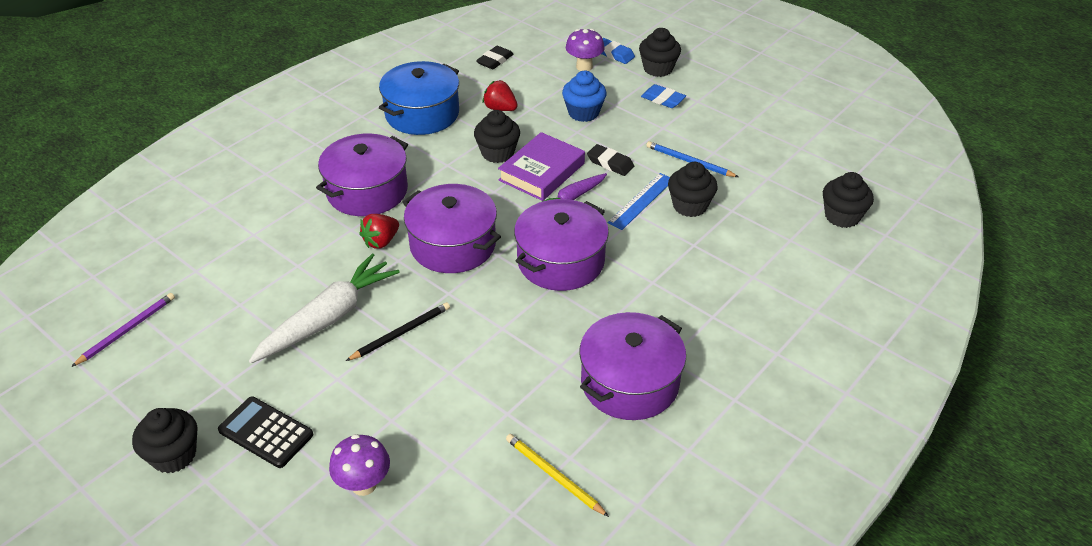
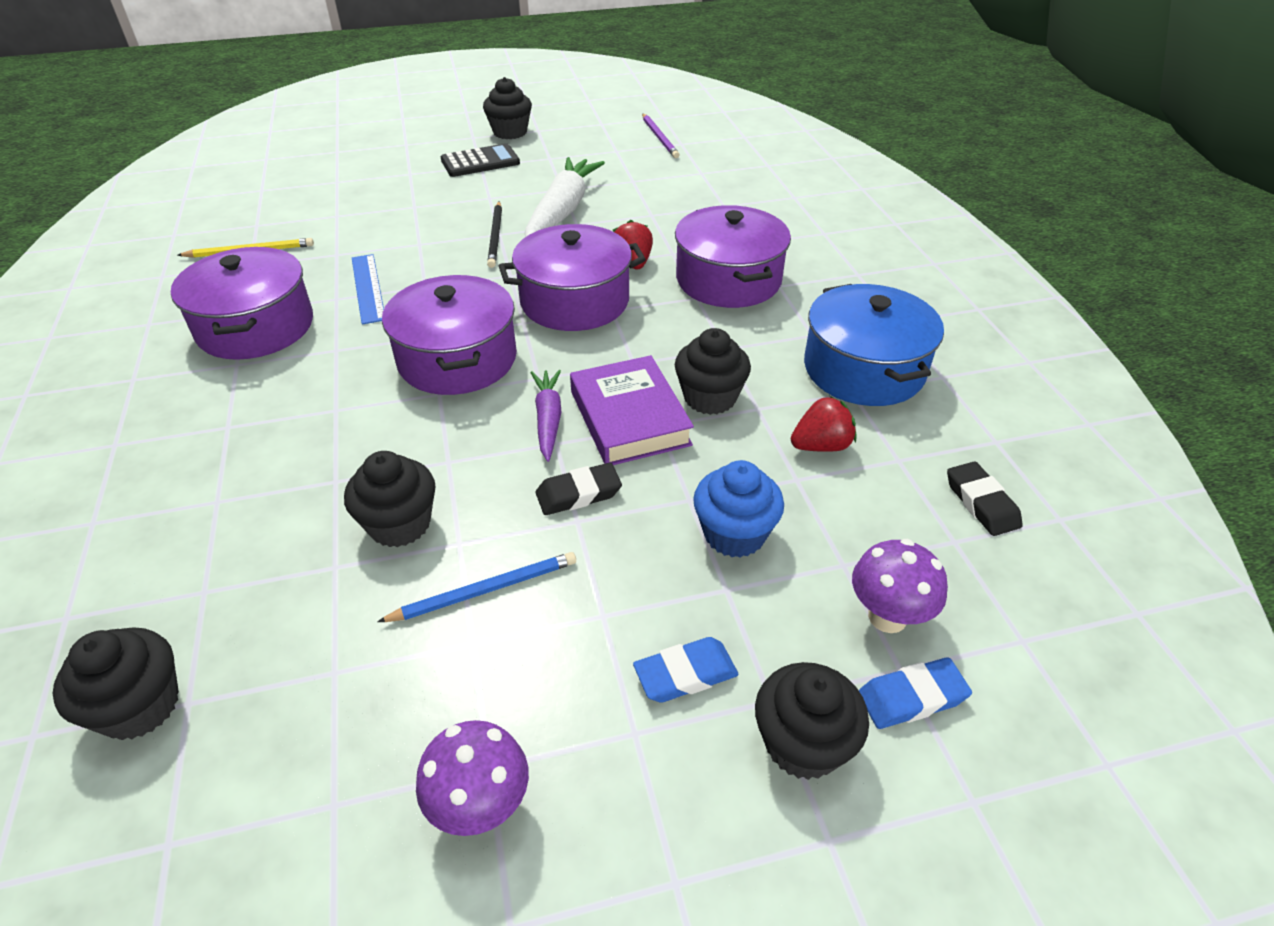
camera: 125 degrees right, 0 degrees up
(328, 318) = (562, 211): white carrot -> white carrot turned 150 degrees counterclockwise
(364, 484) = (378, 182): purple mushroom -> purple mushroom (481, 806)
(641, 201) = (468, 480): blue ruler -> blue ruler (368, 288)

